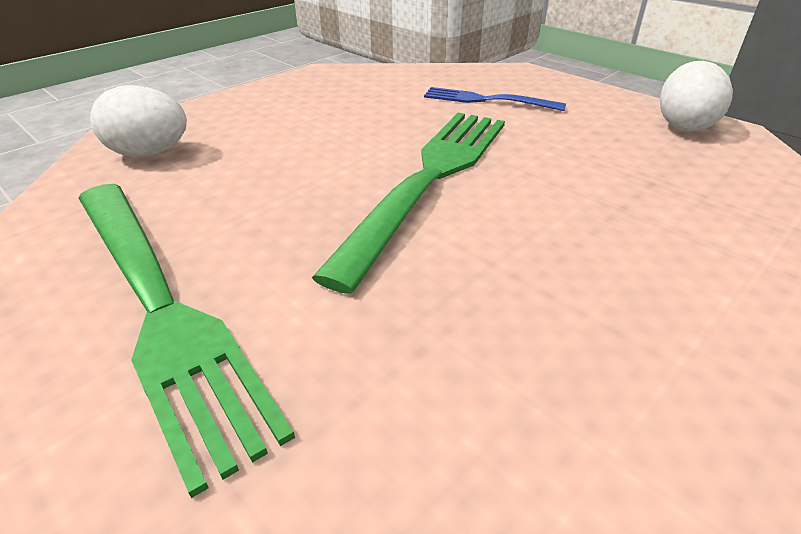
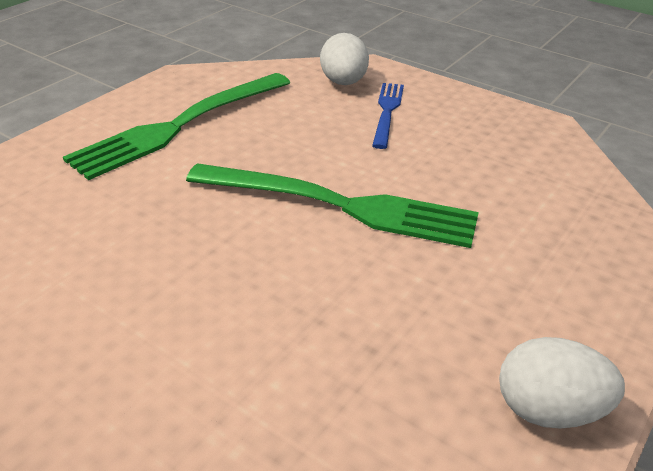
camera: 80 degrees right, 0 degrees up
(486, 100) = (535, 235): blue fork -> blue fork (387, 111)

